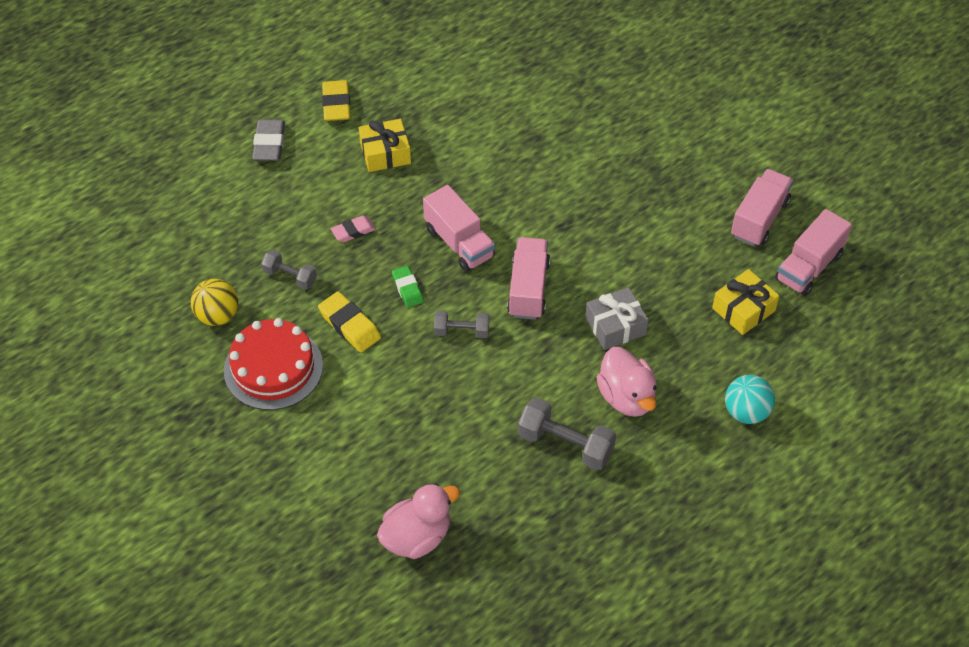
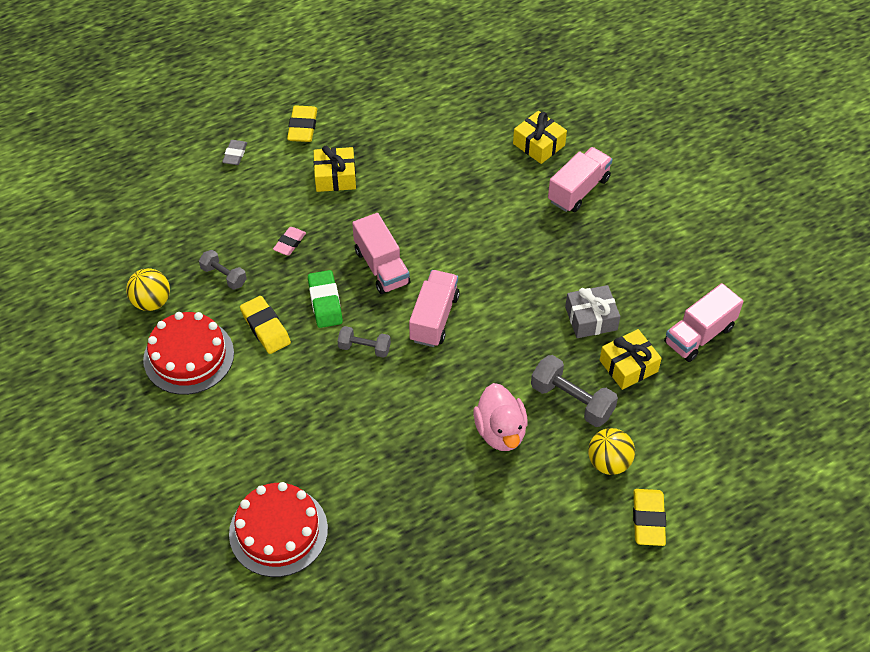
camera: 10 degrees right, 0 degrees up
(269, 144) = (235, 155): grey eraser -> grey eraser, size x0.66
(353, 231) = (289, 243): pink eraser -> pink eraser turned 45 degrees counterclockwise
(407, 289) = (325, 302): green eraser -> green eraser, size x1.52
(417, 537) = (278, 531): pink duck -> red cake
(565, 444) = (434, 466): grey dumbbell -> grey dumbbell (572, 400)
(595, 90) = (539, 144): none -> yellow gift
(615, 326) = (506, 364): grey gift -> grey gift (591, 318)
(746, 412) = (609, 462): turquoise ball -> yellow ball
(759, 219) = (663, 284): pink truck -> pink truck (578, 190)
(800, 464) = (648, 520): none -> yellow eraser

